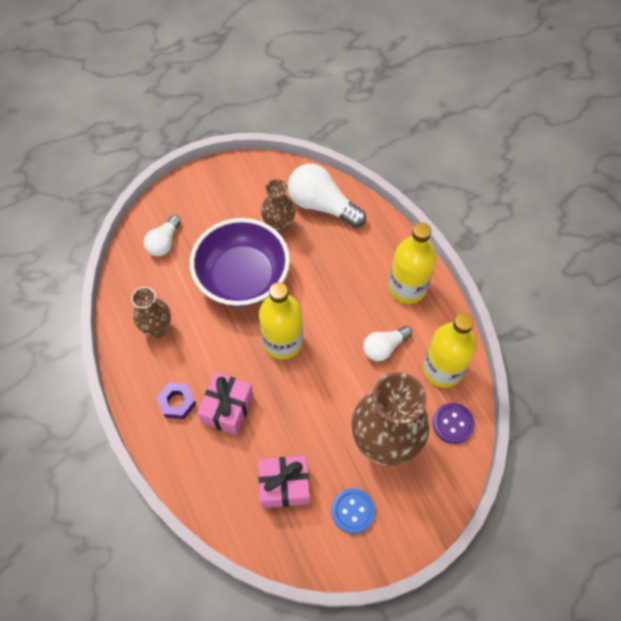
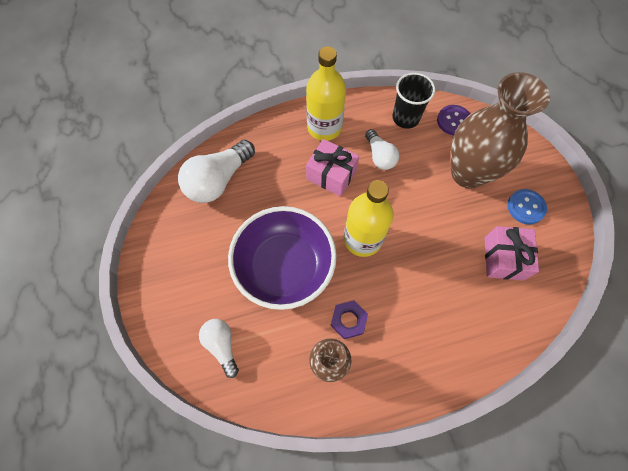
camera: 80 degrees left, 5 degrees up
(164, 242) = (222, 345): white light bulb -> white light bulb turned 150 degrees counterclockwise
(177, 402) = (415, 349): purple nut -> purple nut (348, 320)
(227, 409) = (426, 299): pink gift -> pink gift (331, 175)
(279, 226) = (232, 223): brown vase -> none
(442, 369) = (405, 118): yellow bottle -> black cup

